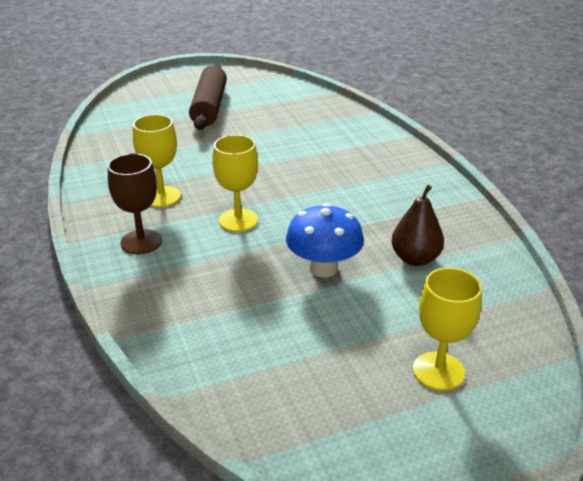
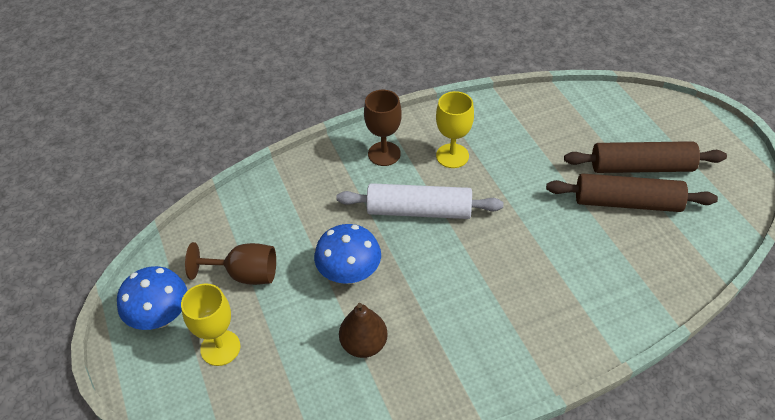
camera: 90 degrees right, 15 degrees up
(238, 220) = (419, 211): yellow goblet -> white rolling pin
(249, 116) = (627, 202): none -> brown rolling pin
(323, 356) = (244, 274): none -> brown goblet
(398, 440) = (161, 317): none -> blue mushroom

